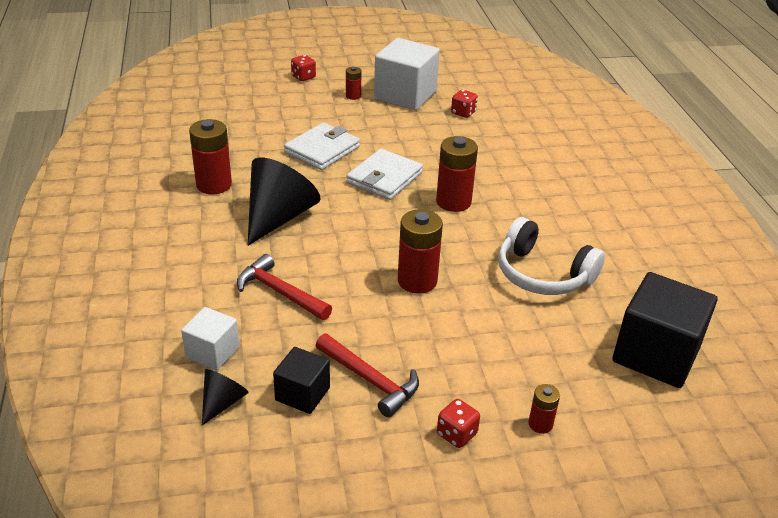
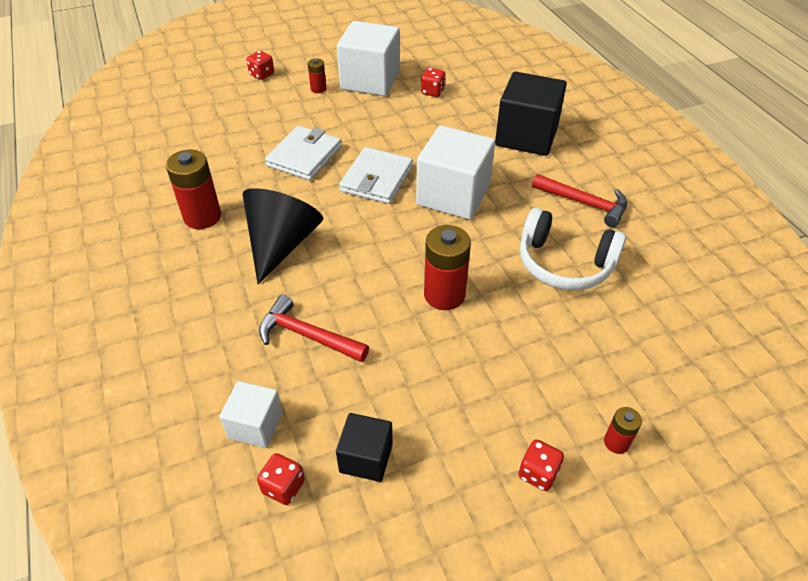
camera: 10 degrees left, 10 degrees up
(223, 402) = (283, 487): black cone -> red dice
(370, 380) = (431, 425): red hammer -> red hammer (584, 203)
(453, 202) = (453, 195): red battery -> white cube
(656, 354) = (699, 336): black cube -> black cube (526, 136)

